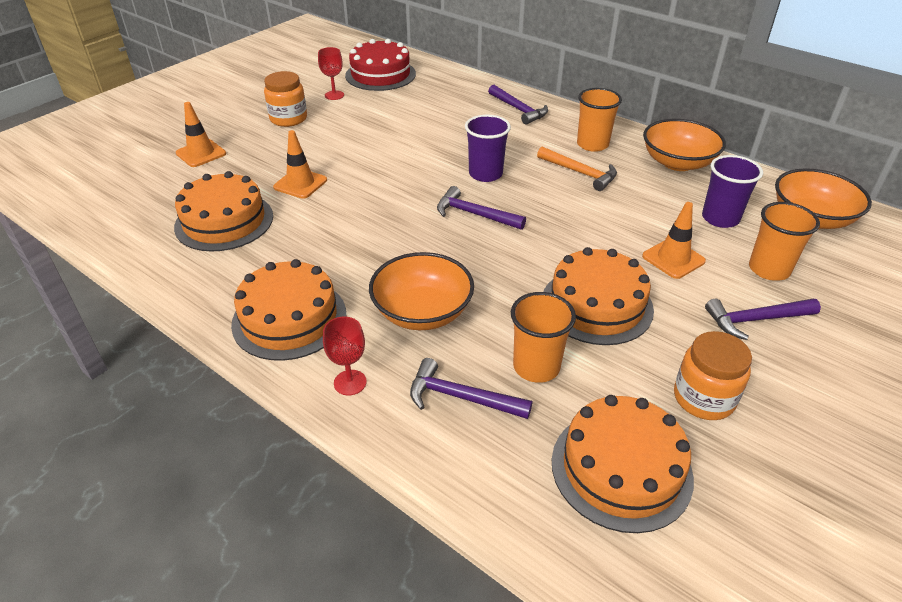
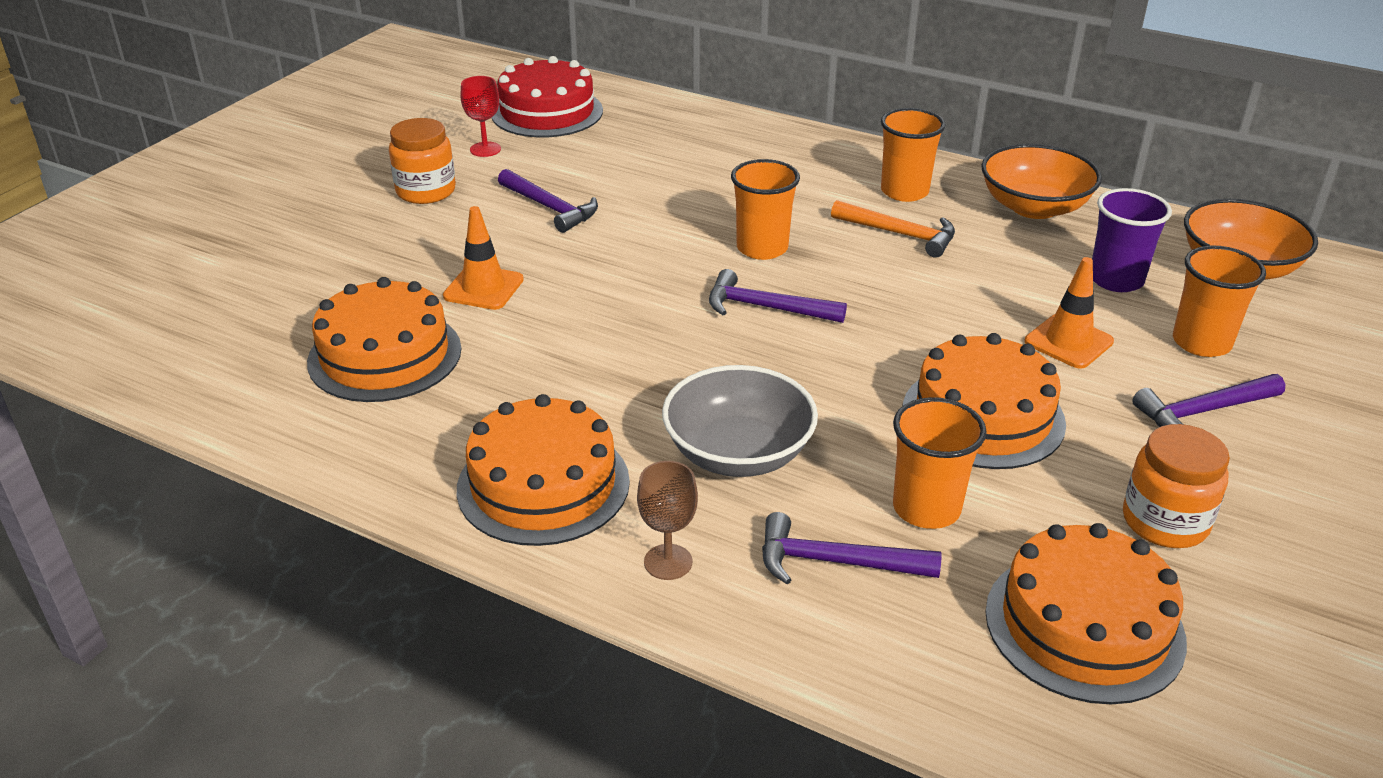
camera: 10 degrees left, 5 degrees down
(201, 153) = (304, 256): orange traffic cone -> none
(350, 382) = (668, 562): red goblet -> brown goblet
(422, 312) = (738, 453): orange bowl -> grey bowl
(485, 174) = (762, 248): purple cup -> orange cup
(518, 109) = (779, 149): purple hammer -> purple hammer (550, 208)

